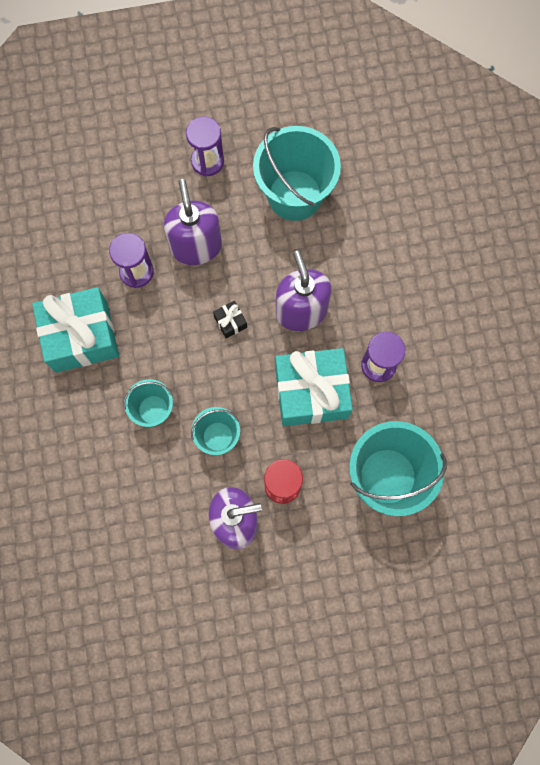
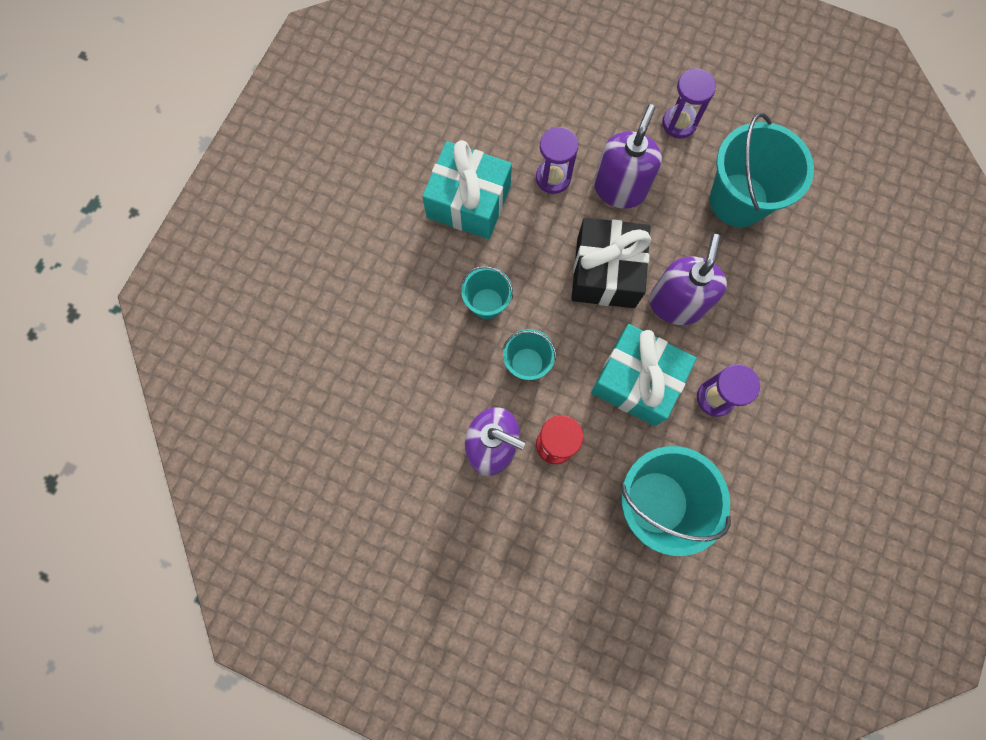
camera: 35 degrees right, 0 degrees up
(230, 322) = (605, 272): black gift -> black gift, size x2.49

